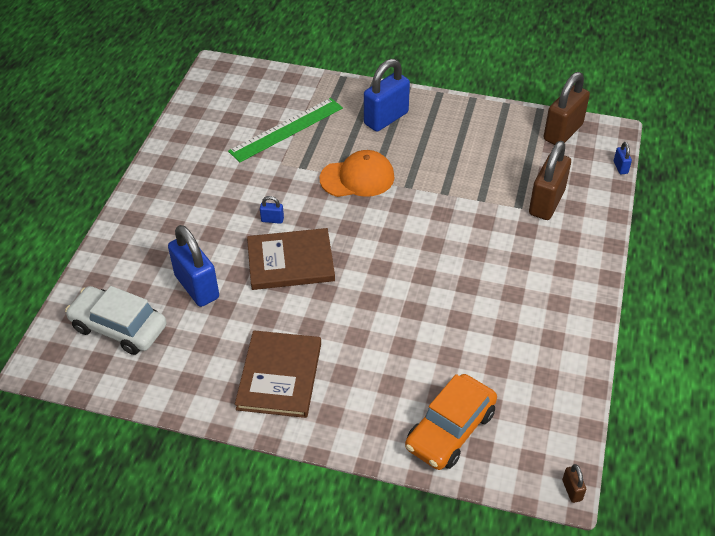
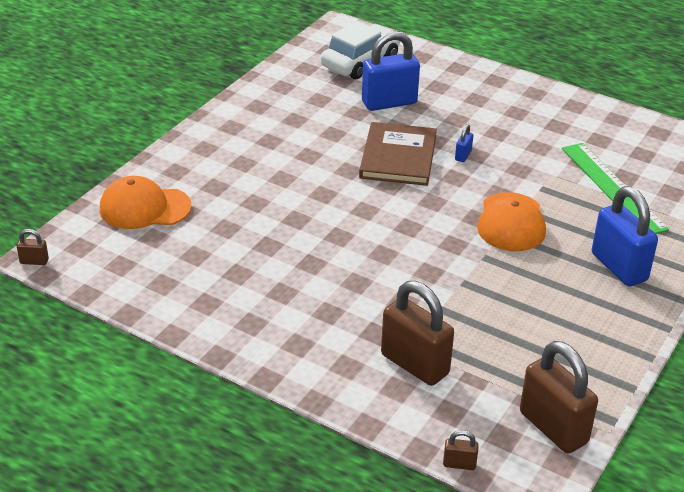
camera: 105 degrees right, 10 degrees down
(279, 376) = (262, 130): brown book -> none
(450, 430) = (144, 208): orange car -> orange cap
(620, 167) = (459, 464): blue padlock -> brown padlock

